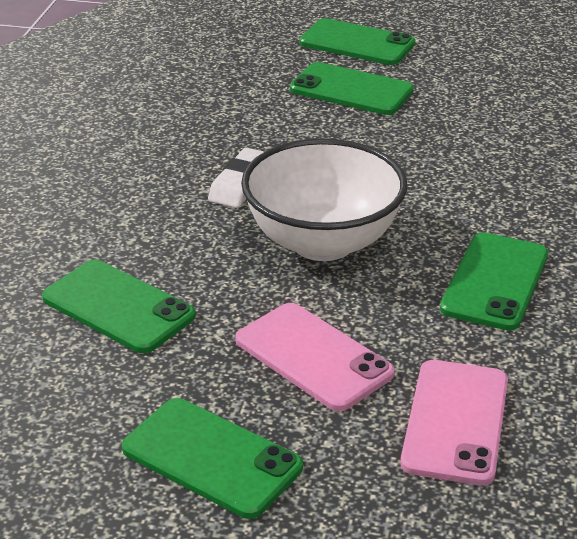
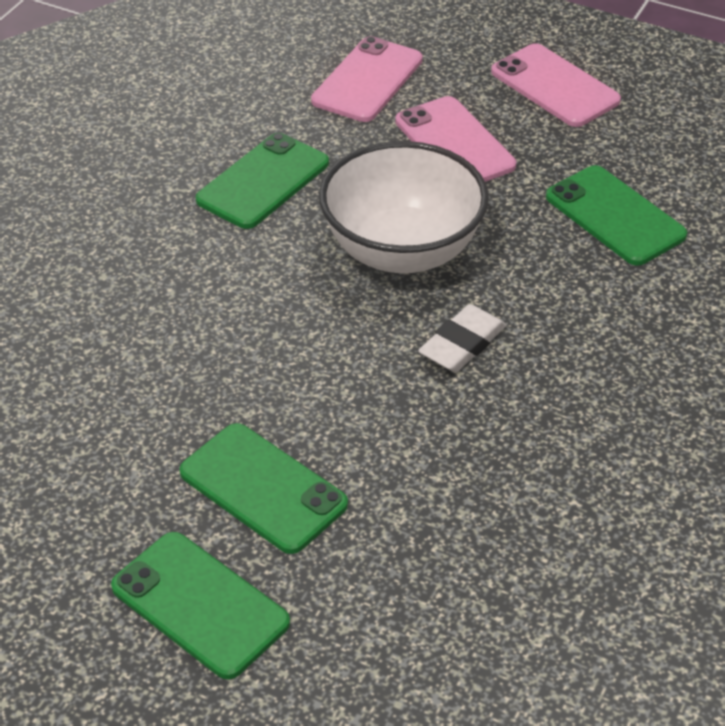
camera: 165 degrees left, 10 degrees up
(212, 458) = (554, 86): green phone -> pink phone

